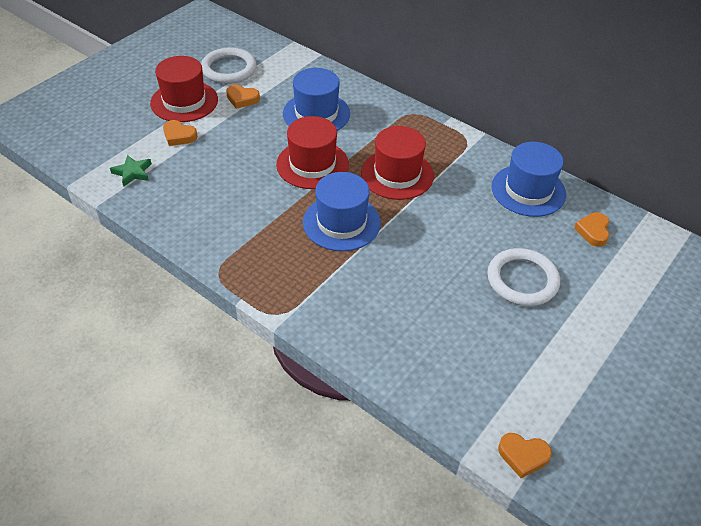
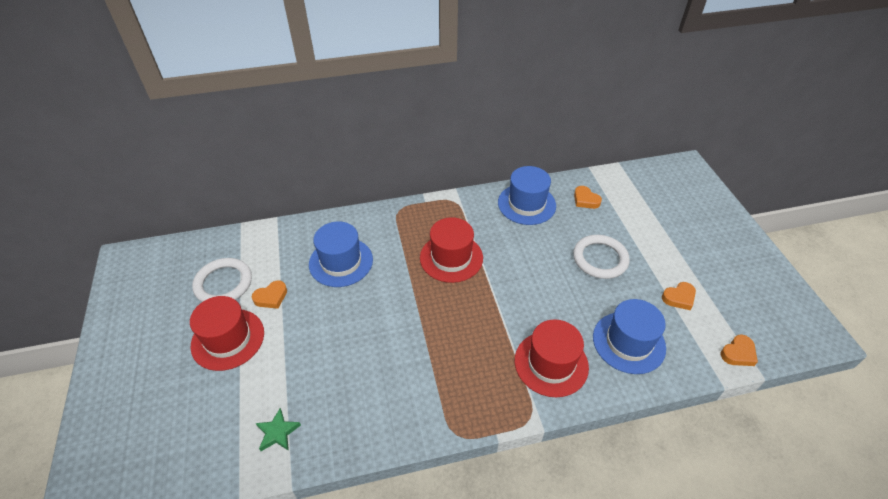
camera: 50 degrees left, 0 degrees up
(179, 136) = (268, 369): orange heart -> orange heart (679, 298)
(312, 164) = (394, 299): red hat -> red hat (551, 363)
(341, 222) = (470, 320): blue hat -> blue hat (628, 342)

